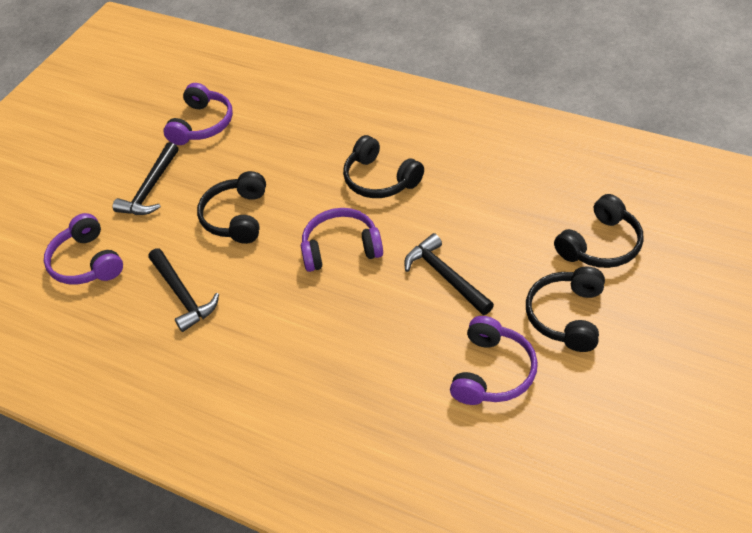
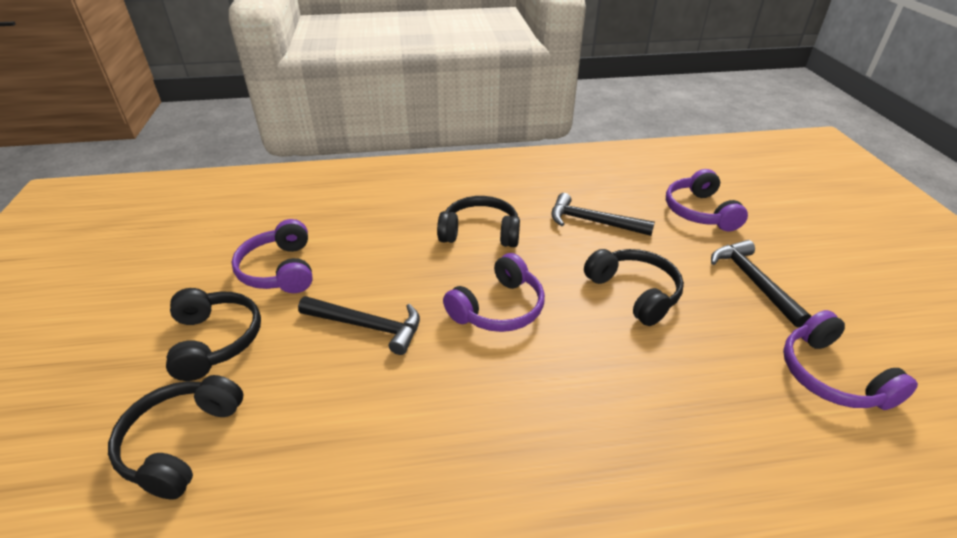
camera: 140 degrees right, 10 degrees down
(87, 262) = (699, 212): purple headphones -> purple headphones turned 120 degrees counterclockwise
(380, 179) = (529, 405): black headphones -> black headphones (480, 233)

